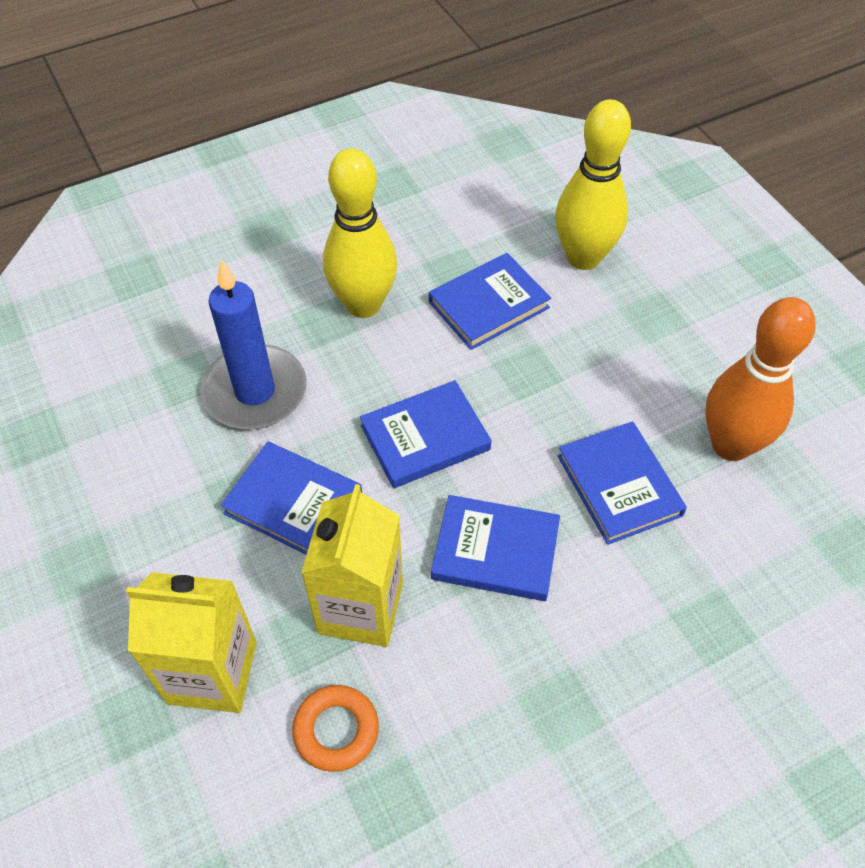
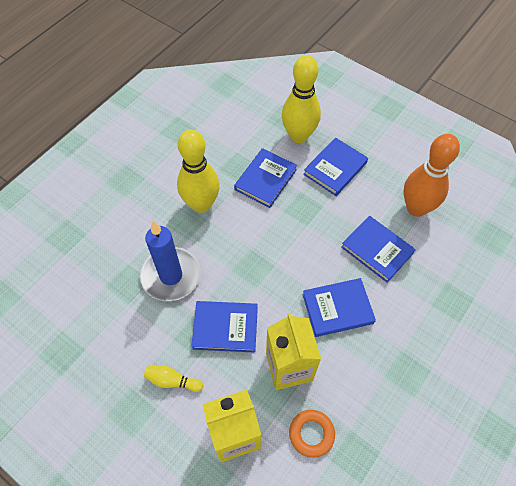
camera: 25 degrees left, 5 degrees up
(166, 547) = (172, 381): none -> yellow bowling pin
(425, 437) = (272, 264): blue book -> blue book (335, 168)

